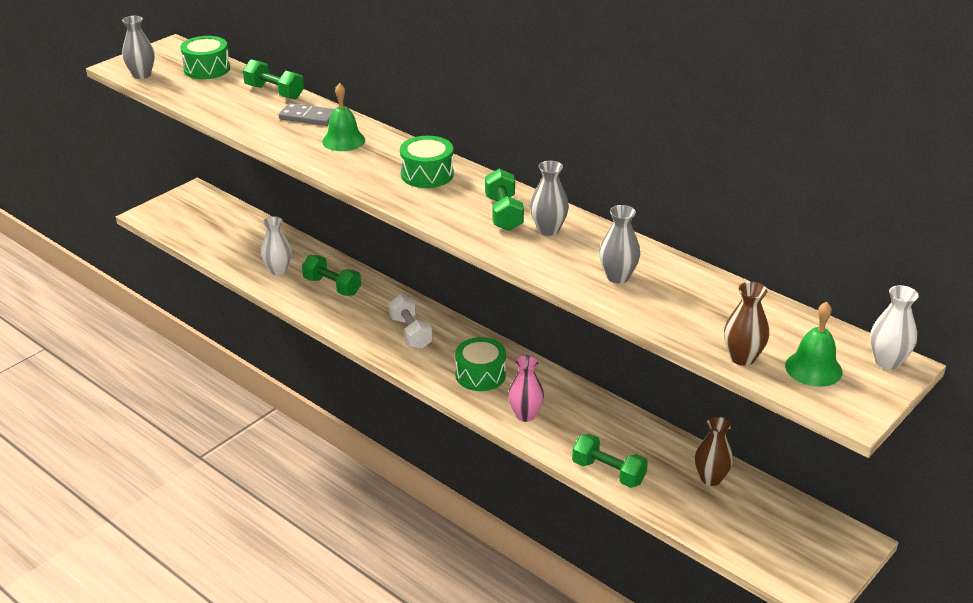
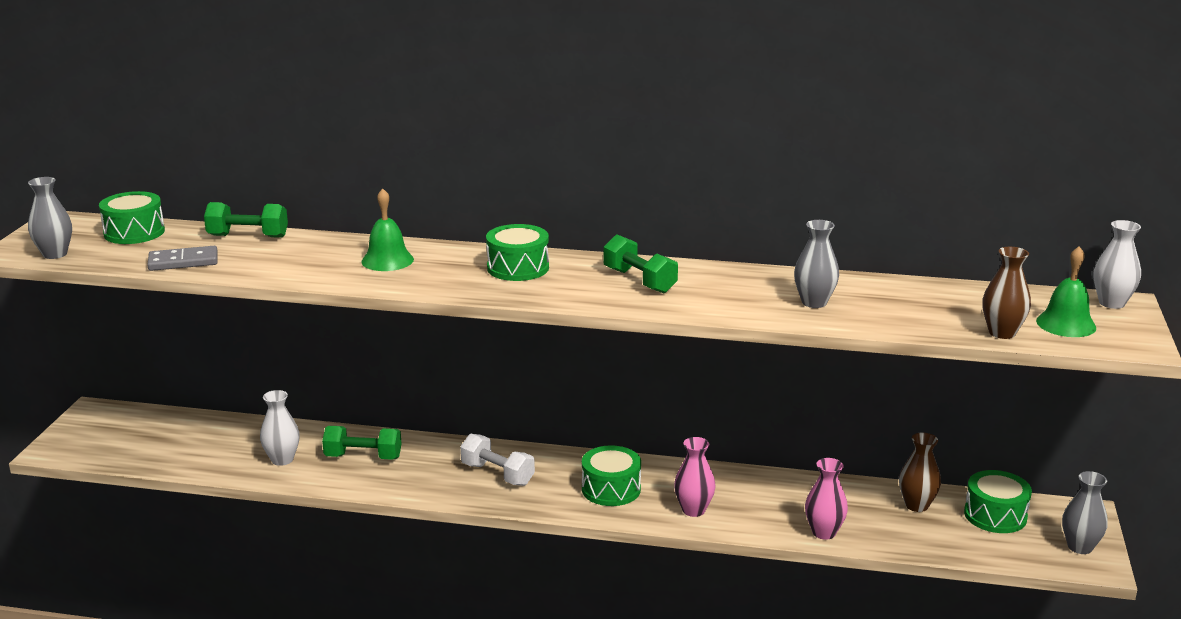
camera: 30 degrees left, 10 degrees down
(308, 117) = (318, 249): grey domino -> grey domino (183, 262)
(548, 230) = (700, 283): grey vase -> grey vase (1080, 547)
(608, 472) = (824, 532): green dumbbell -> pink vase
(770, 513) = (995, 515): none -> green drum

